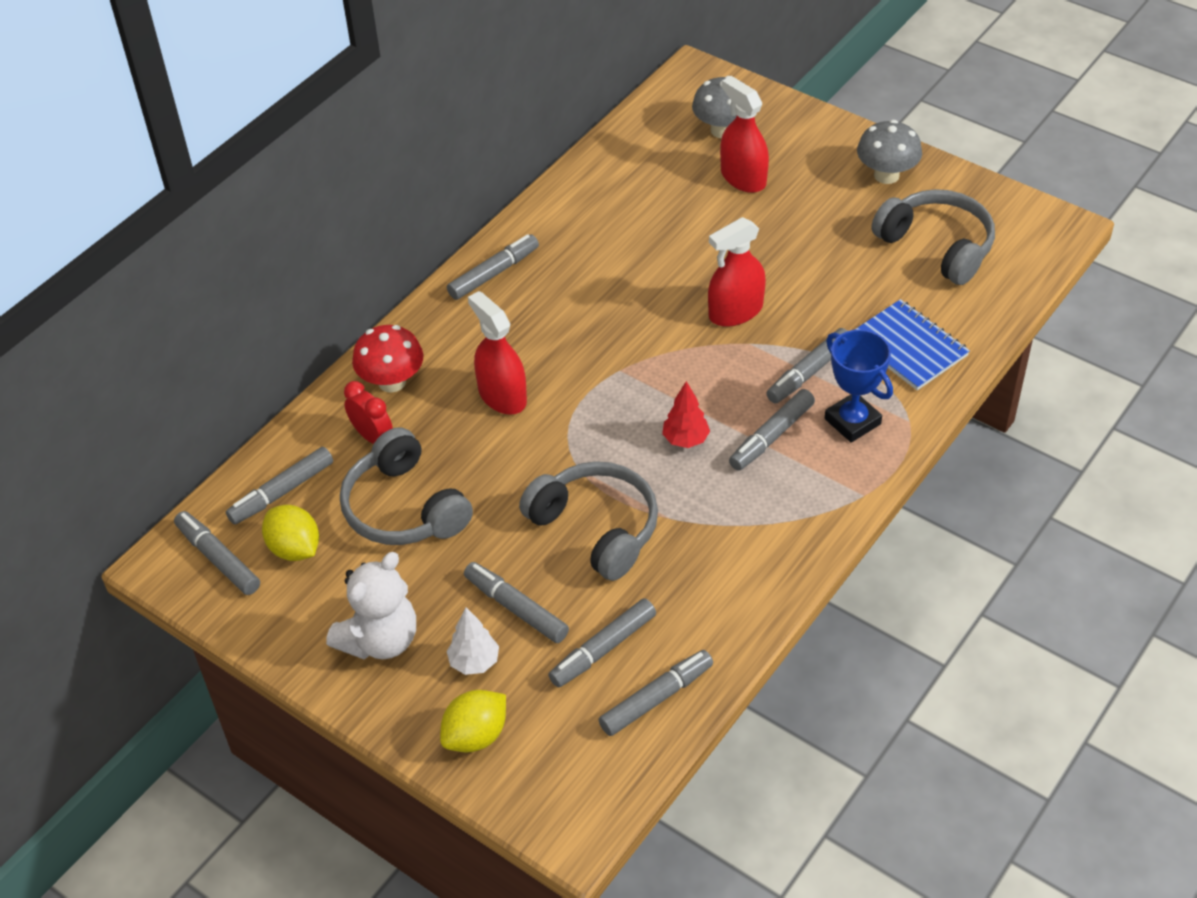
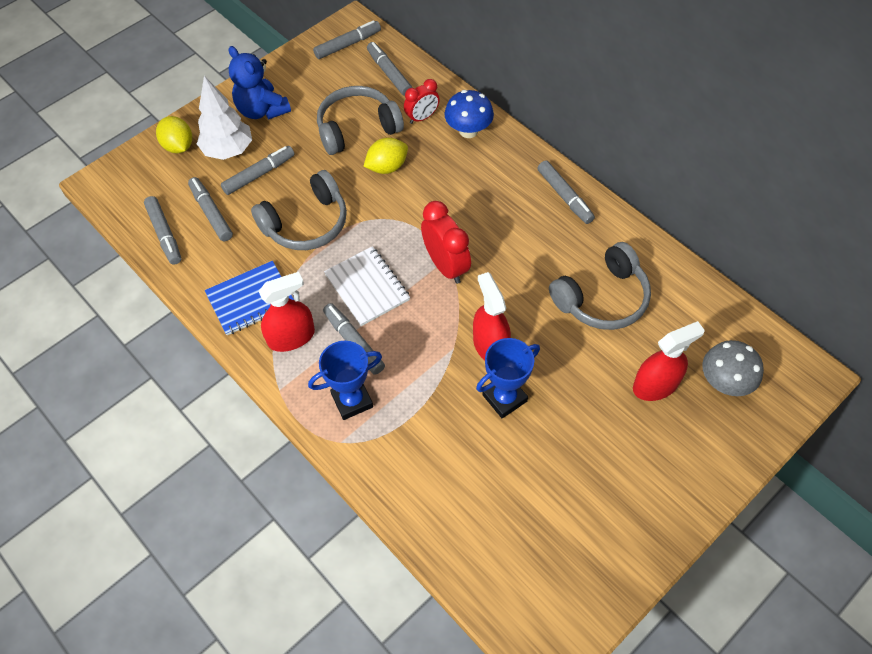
camera: 100 degrees right, 10 degrees up
(295, 549) = (343, 77): yellow lemon -> yellow lemon (387, 167)
(380, 640) = (262, 110): white teddy bear -> blue teddy bear
(392, 382) = (468, 131): red mushroom -> blue mushroom
(474, 662) = (228, 150): white tree -> white tree, size x1.71
(502, 396) = (439, 187): red spray bottle -> red spray bottle (291, 337)
(631, 368) = (446, 266): none -> red clock
(685, 440) = (367, 287): red tree -> white notebook
(801, 290) = (504, 398): none -> blue trophy
(808, 372) = (411, 382): grey marker -> none
(886, 175) = (645, 508): grey mushroom -> none
(908, 347) = (420, 464): blue notebook -> blue notebook (251, 299)
(937, 246) = (539, 525): grey headphones -> grey headphones (602, 298)

